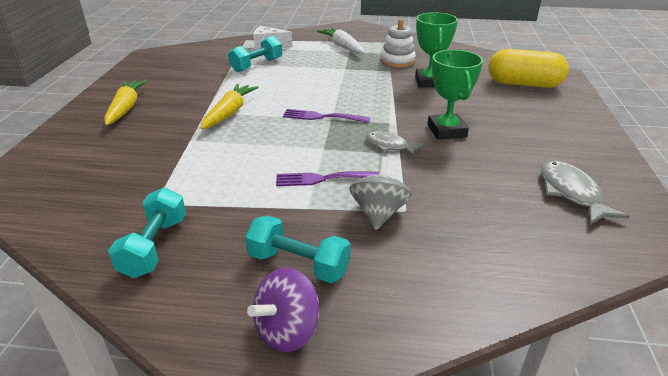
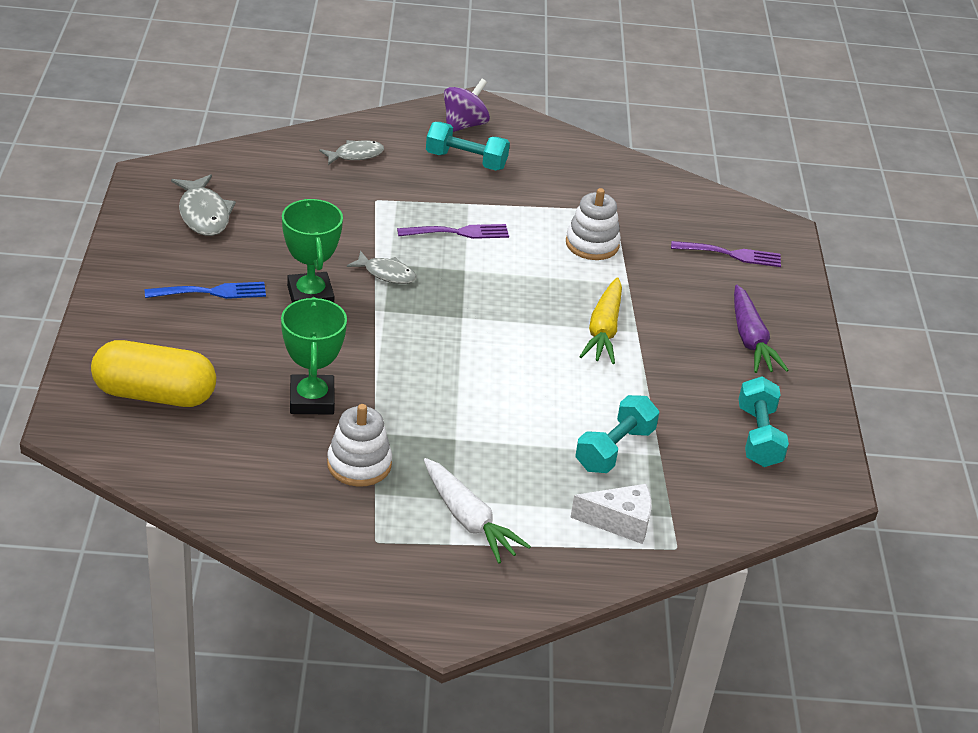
camera: 170 degrees right, 5 degrees up
(125, 108) = (750, 339): yellow carrot -> purple carrot
(154, 246) = (588, 174): turquoise dumbbell -> turquoise dumbbell (758, 436)
(200, 170) = (592, 244): none -> white stacking toy
(322, 117) = (475, 321): purple fork -> purple fork (730, 254)
(378, 213) = (401, 198): grey spinning top -> none
(437, 270) = (355, 155): none -> grey fish
(523, 133) = (211, 292): none -> blue fork

